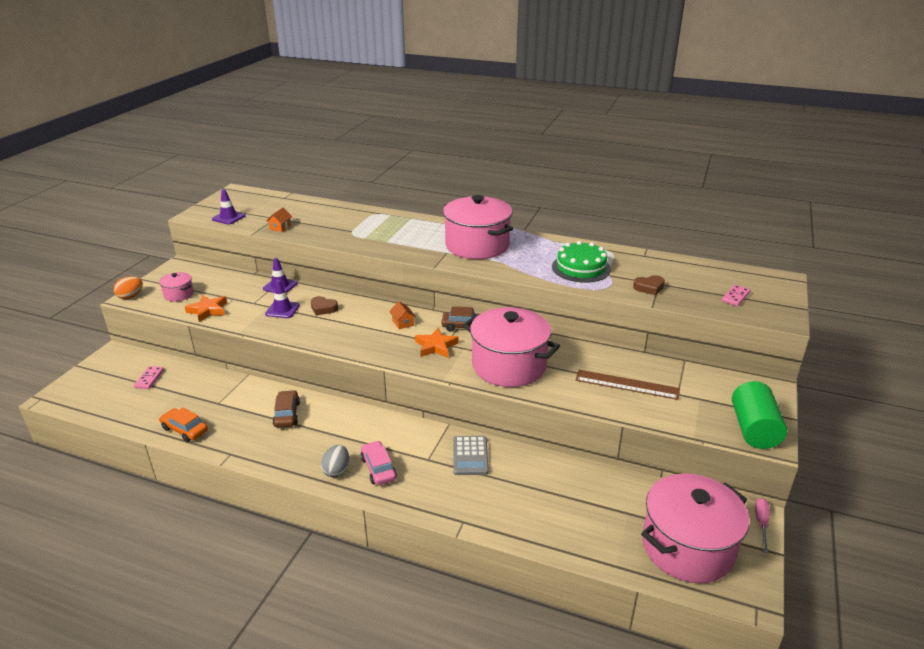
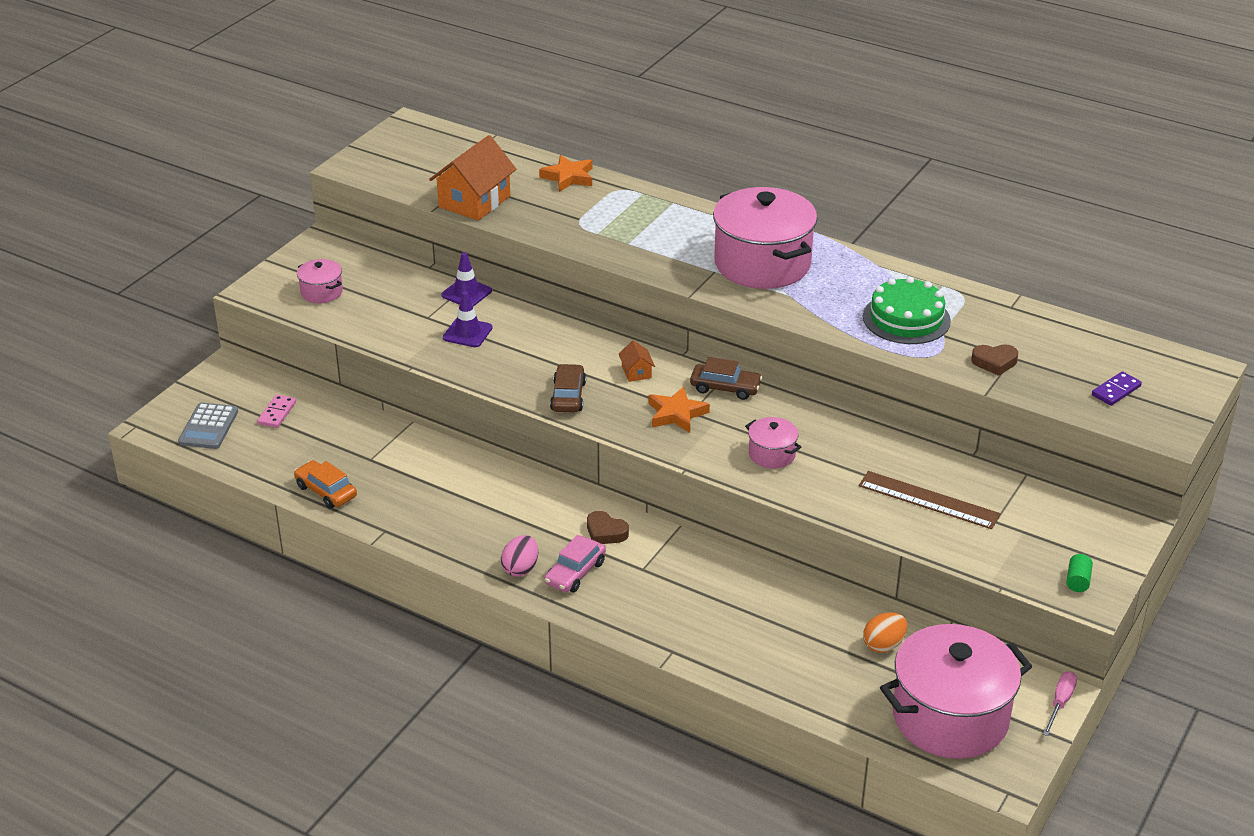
camera: 10 degrees right, 5 degrees up
(130, 296) = (254, 288): orange egg -> orange egg (883, 645)
(208, 310) = (363, 323): orange star -> orange star (568, 177)
(228, 217) = (399, 176): purple traffic cone -> none
(280, 227) = (474, 201): orange house -> orange house, size x2.23
(287, 414) = (462, 486): brown car -> brown car (568, 396)
(323, 308) = (526, 337): brown heart -> brown heart (605, 532)
(336, 470) = (520, 568): grey egg -> pink egg
(378, 468) = (575, 573): pink car -> pink car turned 135 degrees counterclockwise
(470, 456) = (700, 571): grey calculator -> grey calculator (208, 427)
(509, 366) = (772, 454): pink pot -> pink pot, size x0.45
(735, 297) = (1116, 390): pink domino -> purple domino
(753, 429) = (1077, 581): green cylinder -> green cylinder, size x0.42

